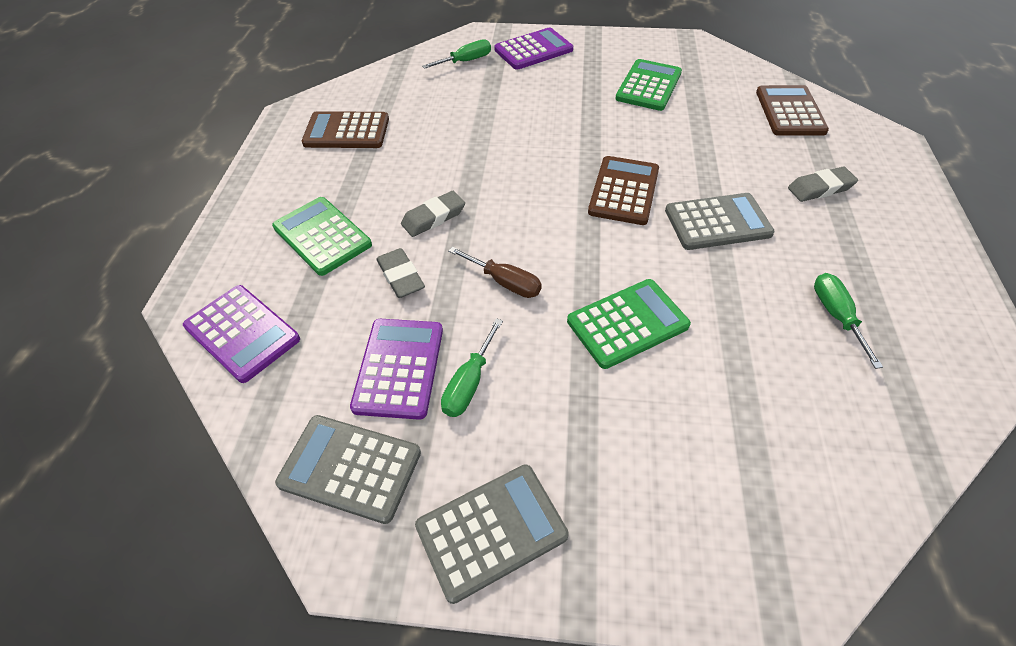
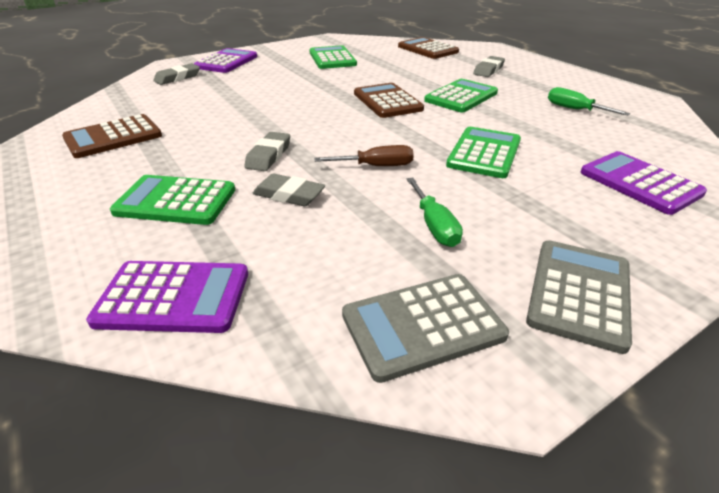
camera: 40 degrees left, 15 degrees down
(399, 368) = (367, 244): purple calculator -> purple calculator (639, 183)
(466, 61) = (178, 78): green screwdriver -> grey eraser
(717, 222) = (461, 97): grey calculator -> green calculator

